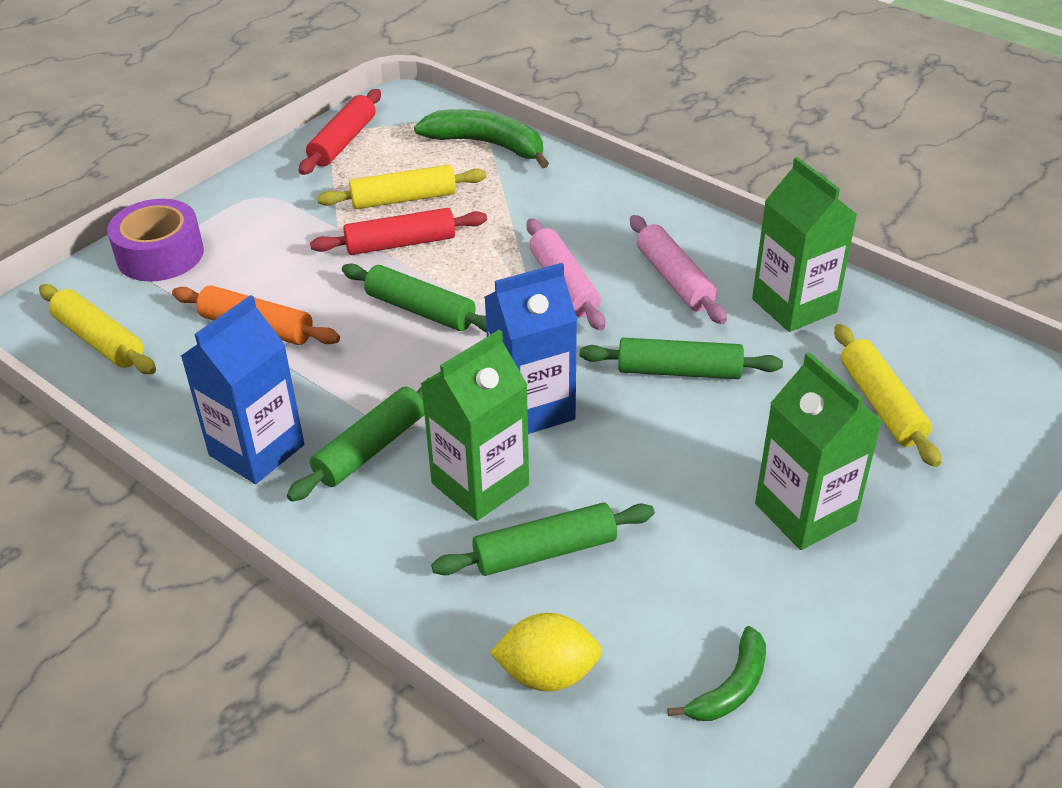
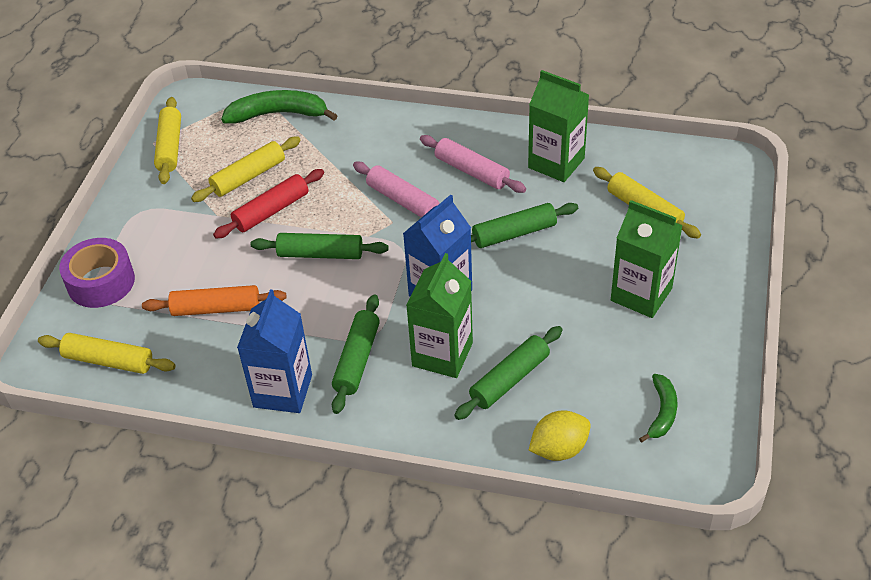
camera: 25 degrees left, 5 degrees up
(343, 142) = (169, 147): red rolling pin -> yellow rolling pin

